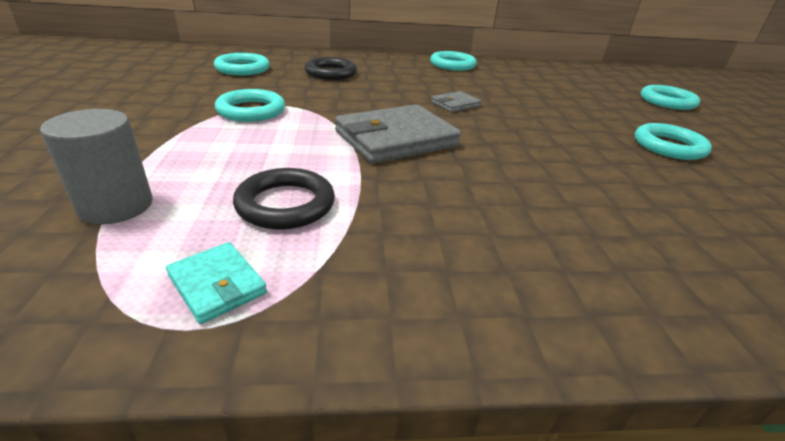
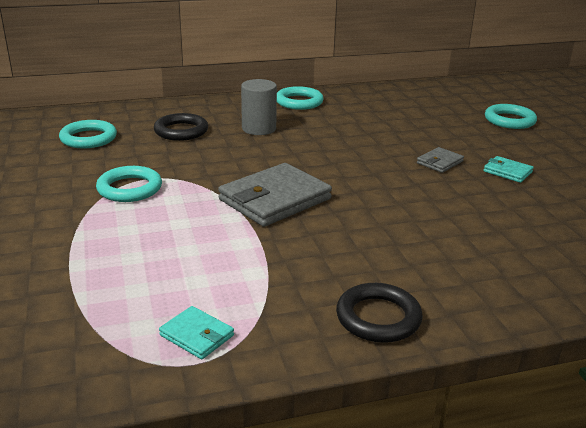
camera: 10 degrees left, 5 degrees down
(116, 206) = (80, 294): grey cylinder -> grey cylinder (259, 129)
(285, 204) = (211, 272): black ring -> black ring (378, 317)
(455, 104) = (316, 153): grey wallet -> grey wallet (439, 162)
(669, 146) = (507, 172): turquoise ring -> turquoise wallet

